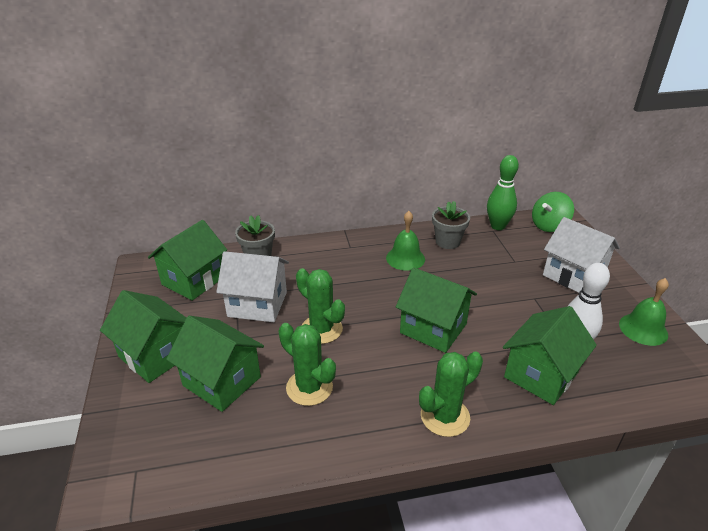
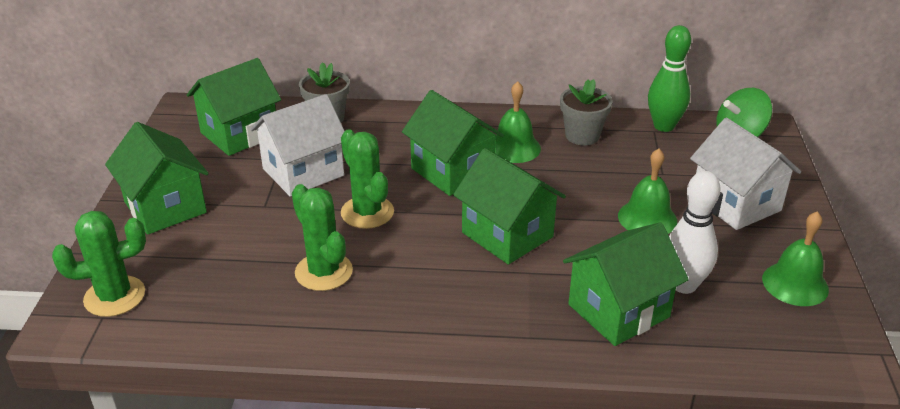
camera: 15 degrees right, 0 degrees up
(222, 381) = (227, 247): green house -> green house (452, 171)
(257, 304) = (303, 172): white house -> white house turned 60 degrees counterclockwise
(445, 416) = (470, 332): green cactus -> green cactus (114, 296)
(522, 297) = (647, 218): none -> green bell

